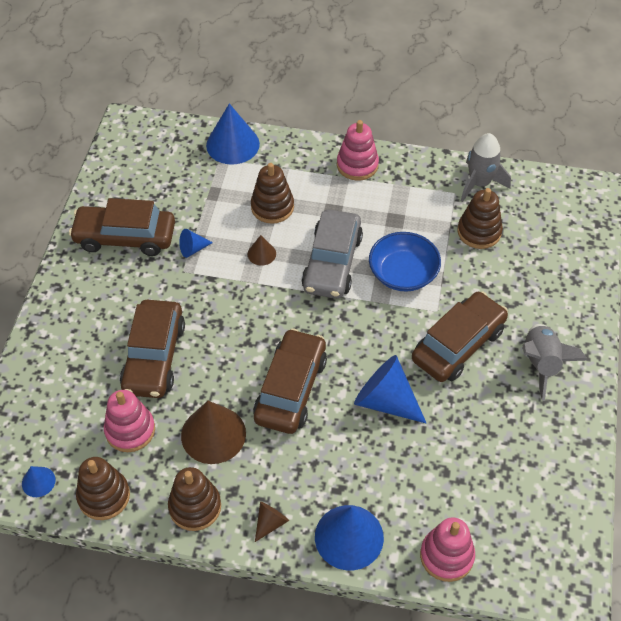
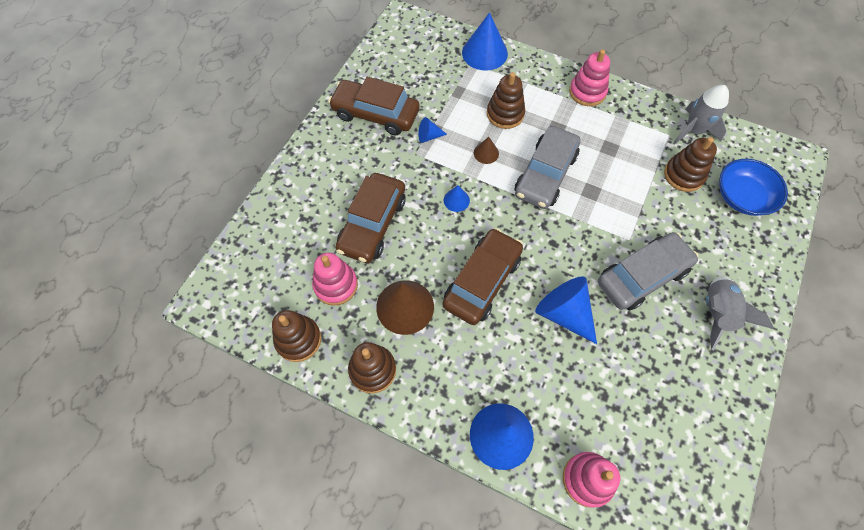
camera: 15 degrees right, 10 degrees up
(38, 481) = (248, 312): blue cone -> blue cone (456, 200)
(270, 523) = (434, 403): brown cone -> none
(403, 273) = (606, 198): blue bowl -> blue bowl (742, 197)
(458, 345) = (642, 276): brown car -> grey car

